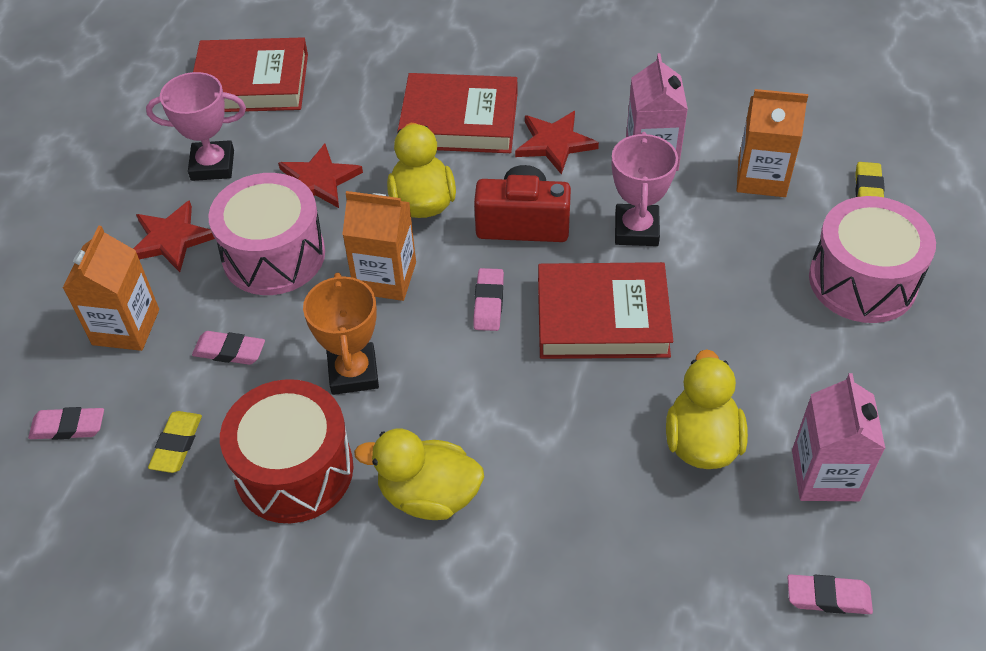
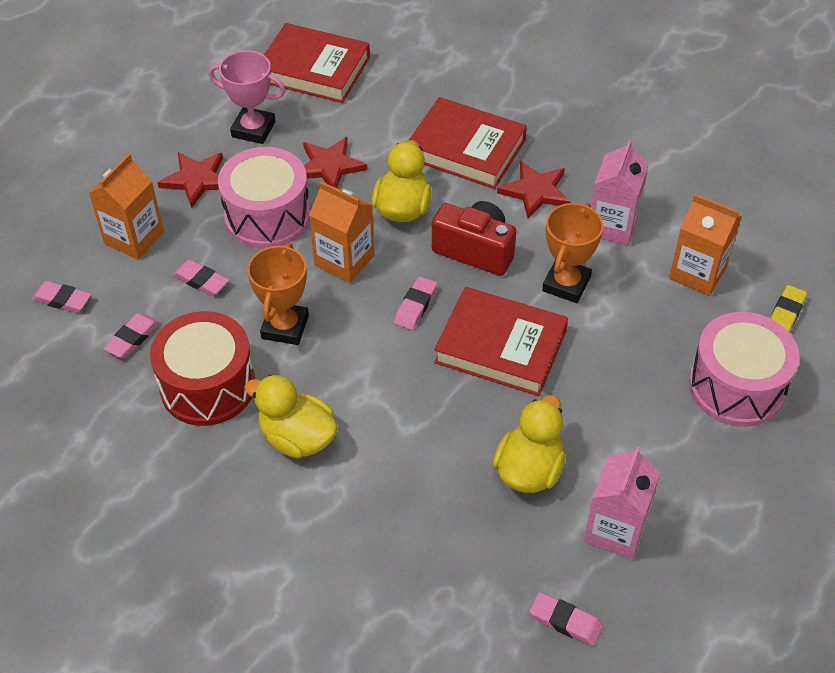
camera: 20 degrees right, 0 degrees up
(177, 444) = (132, 338): yellow eraser -> pink eraser
(636, 230) = (566, 284): pink trophy -> orange trophy

